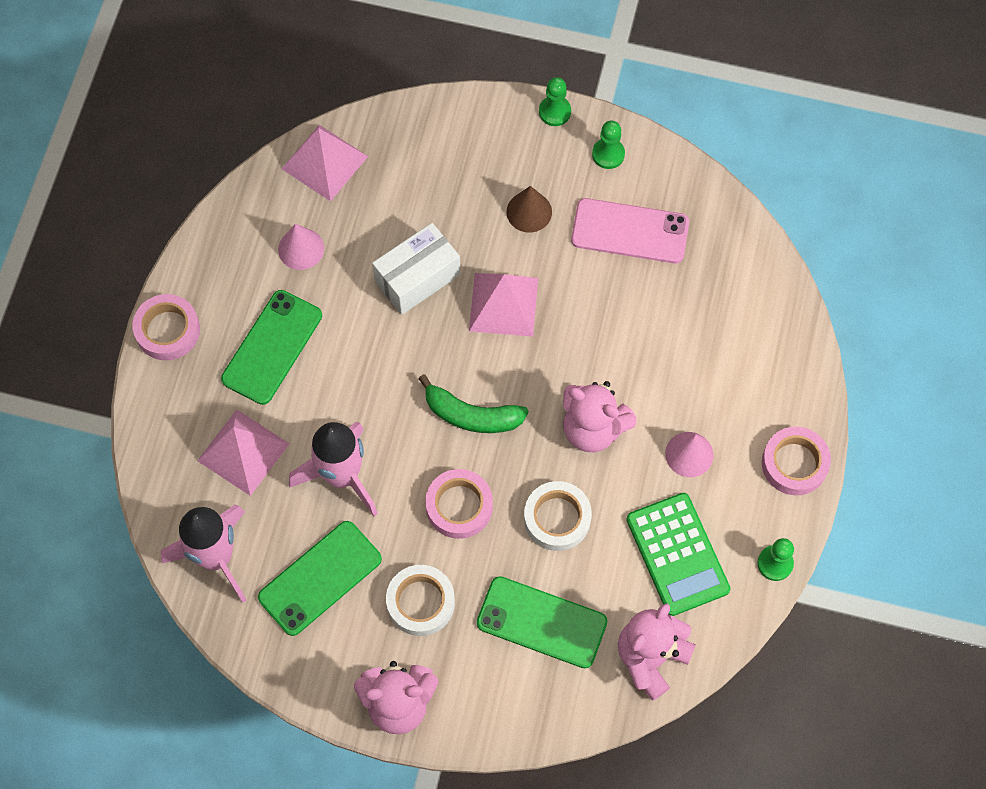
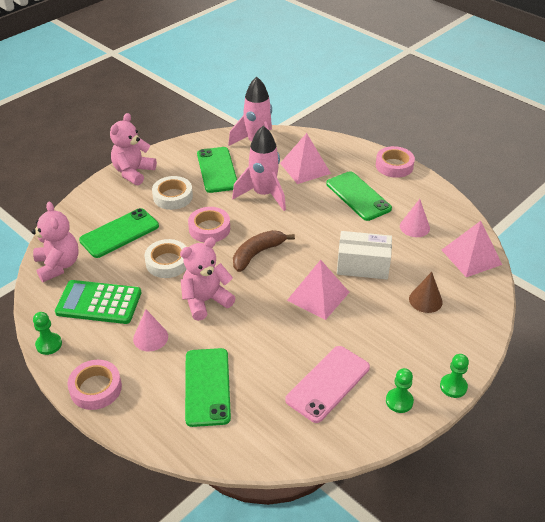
camera: 120 degrees right, 25 degrees down
(417, 278) = (363, 266): white box -> white box turned 75 degrees counterclockwise
(471, 415) = (257, 254): green banana -> brown banana
(529, 211) = (377, 336): brown cone -> brown cone (425, 300)
(714, 349) = (207, 386): none -> green phone

